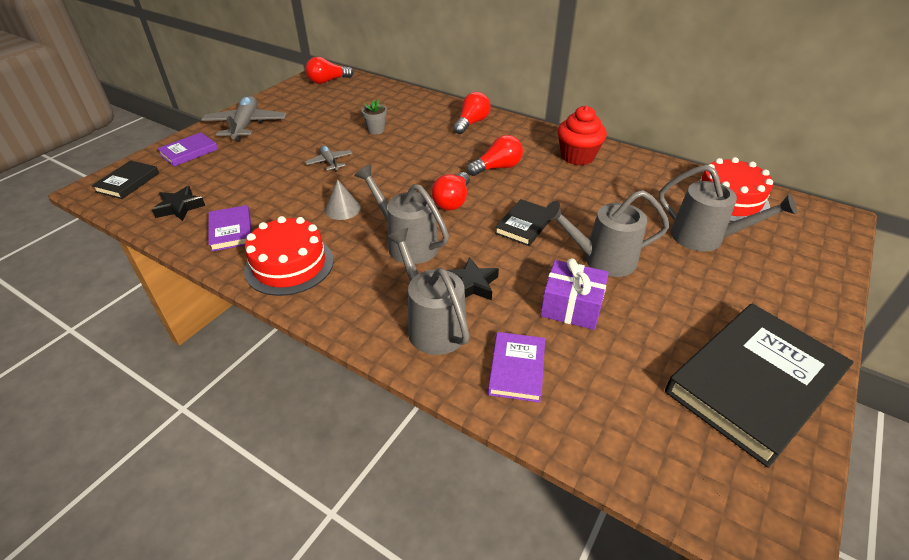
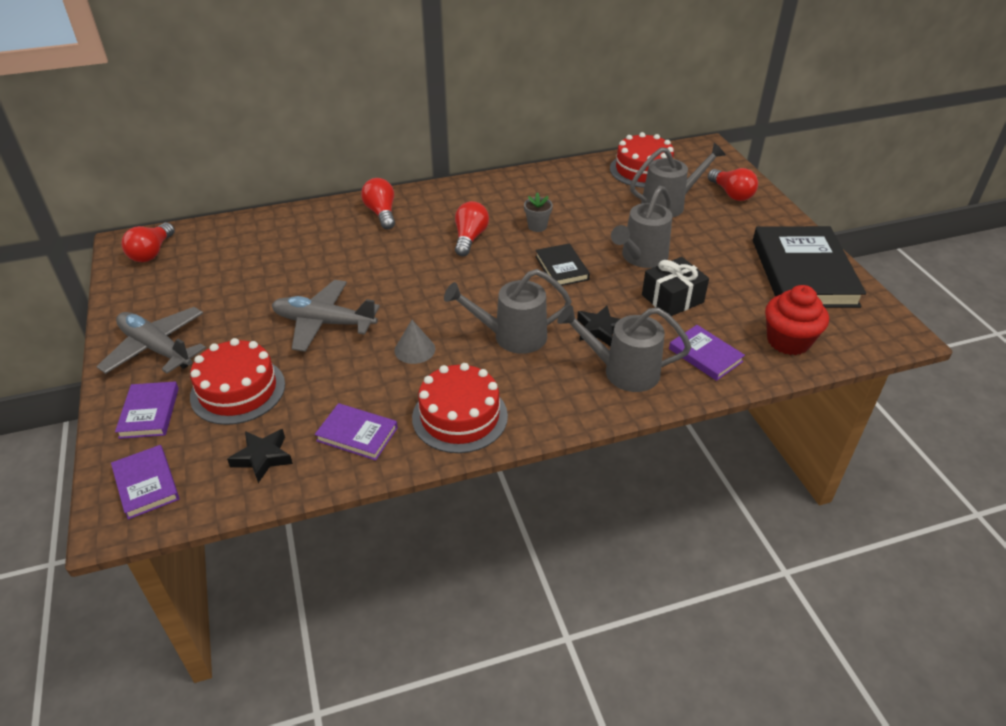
camera: 50 degrees left, 0 degrees up
(128, 182) = (146, 484): black book -> purple book
(234, 168) = (238, 390): none -> red cake
(329, 162) = (324, 323): grey plane -> grey plane, size x1.88
(376, 130) = (308, 269): grey flower pot -> grey flower pot (537, 226)
(452, 201) = (485, 285): red light bulb -> red light bulb (731, 194)
(571, 306) = (672, 298): purple gift -> black gift
(577, 156) = (509, 194): red cupcake -> red cupcake (788, 341)

